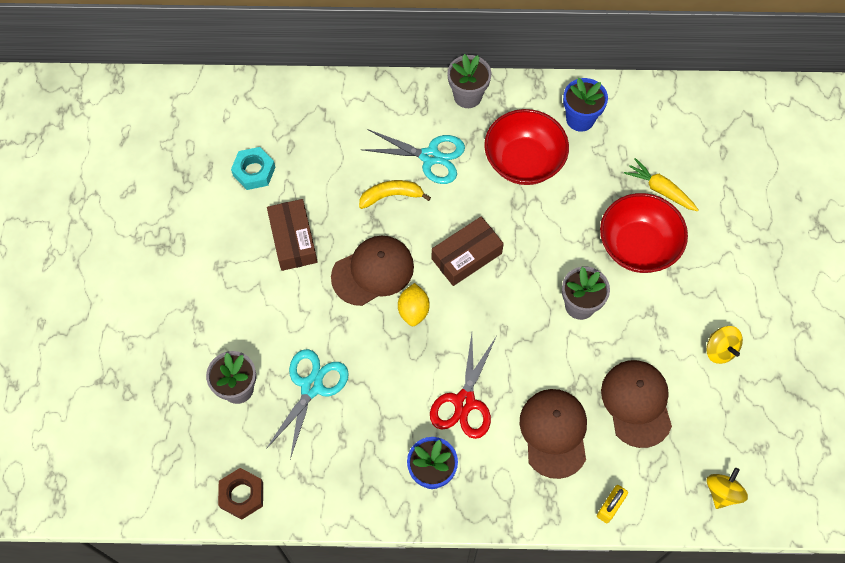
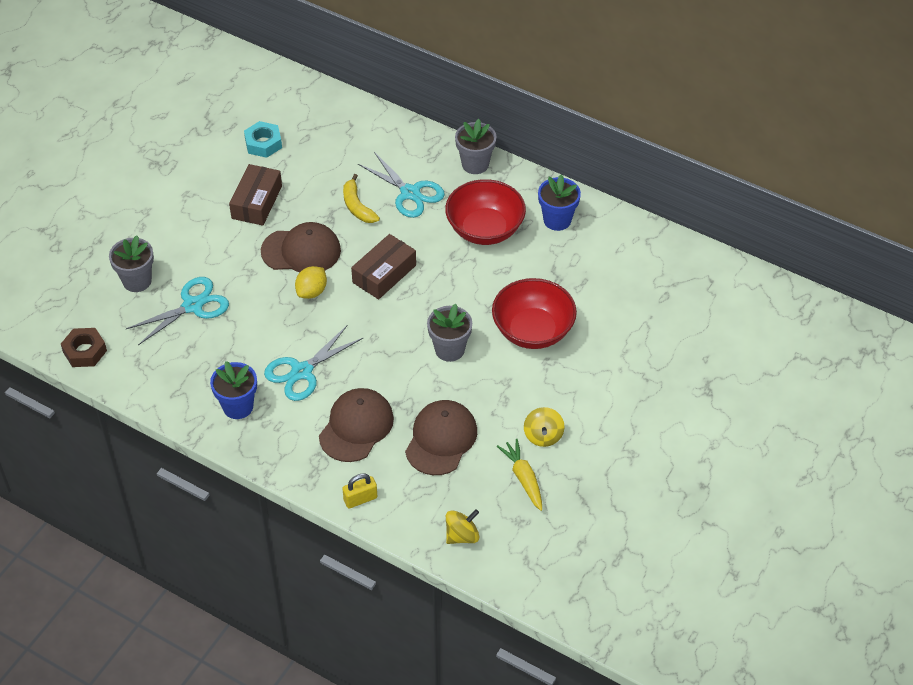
camera: 30 degrees right, 15 degrees down
(391, 196) = (357, 206): yellow banana -> yellow banana turned 135 degrees counterclockwise
(464, 402) = (302, 372): red scissors -> turquoise scissors
(466, 256) = (384, 274): brown box -> brown box turned 45 degrees counterclockwise
(660, 189) = (585, 299): yellow carrot -> yellow carrot (523, 478)

